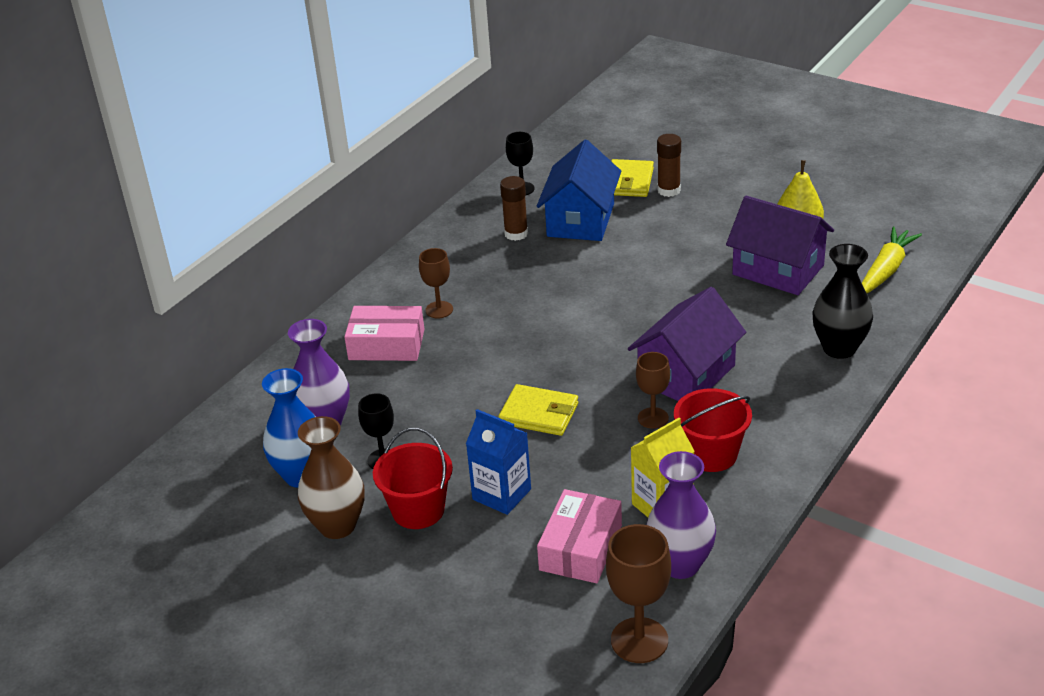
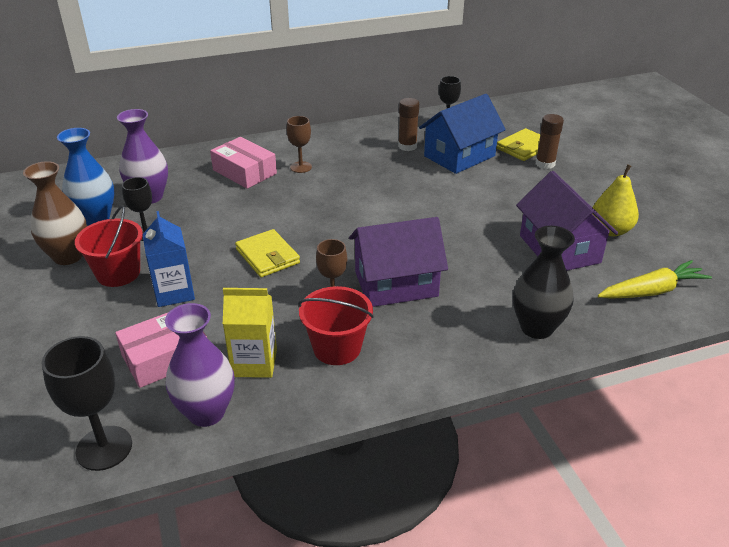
camera: 35 degrees right, 0 degrees up
(639, 640) = (104, 448): brown goblet -> black goblet

